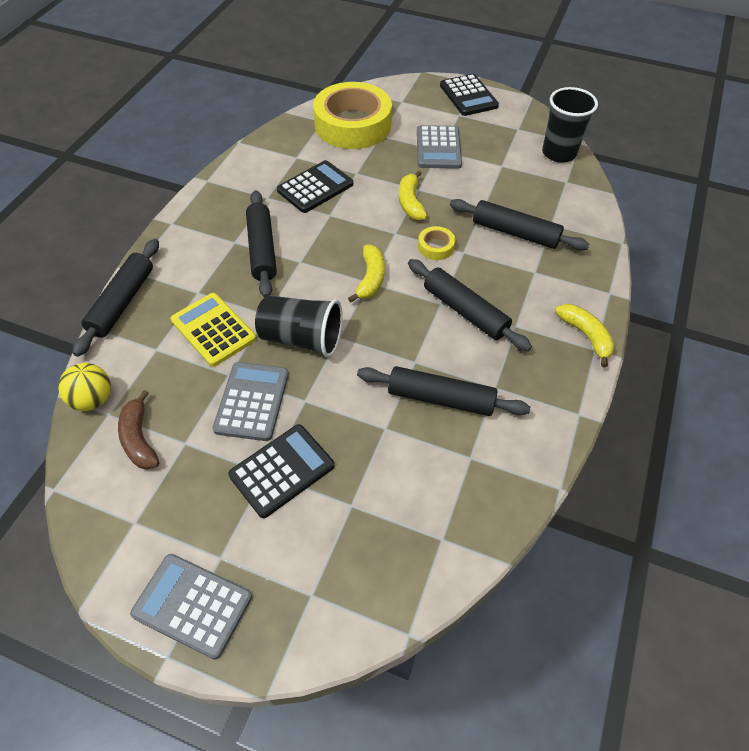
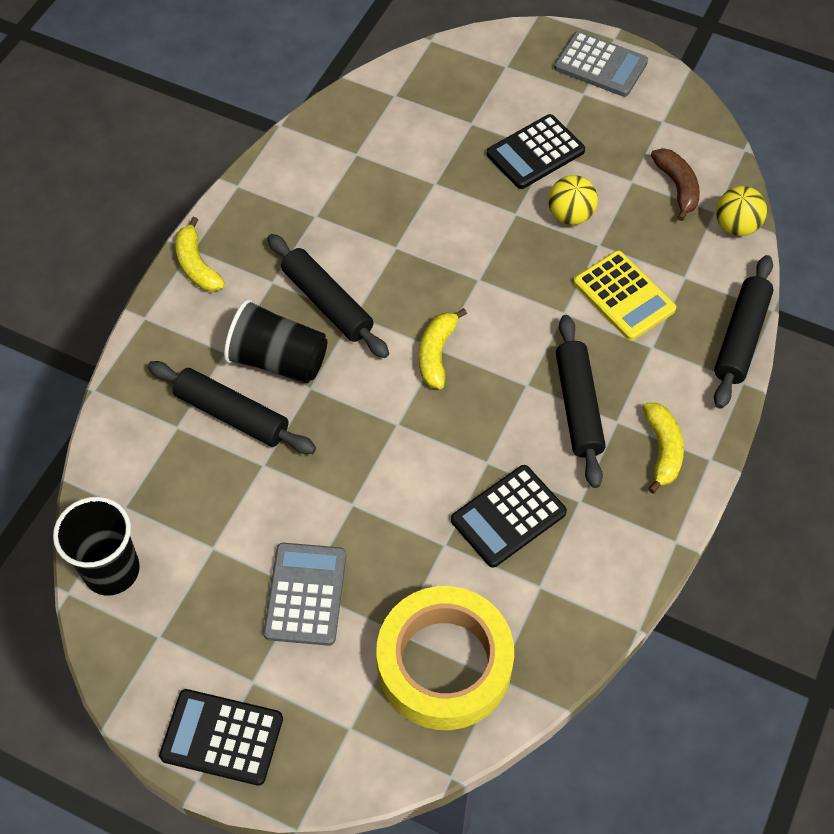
camera: 175 degrees left, 5 degrees up
(252, 401) = (570, 215): grey calculator -> yellow ball
(301, 338) = (521, 280): black cup -> black cup (278, 360)
(410, 202) = (368, 478): yellow banana -> yellow banana (662, 450)
(436, 247) = (345, 397): yellow tape -> none
(440, 398) = (374, 207): black rolling pin -> none
(468, 96) = (222, 737): black calculator -> black calculator turned 60 degrees counterclockwise

